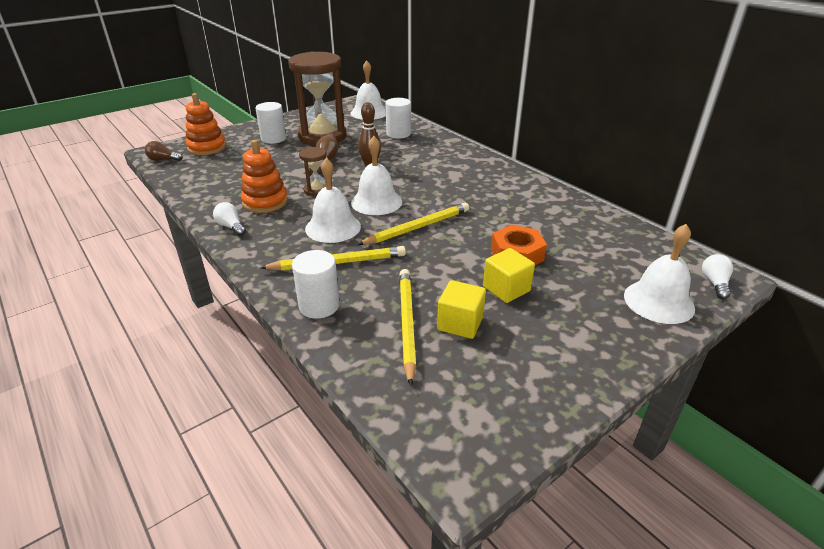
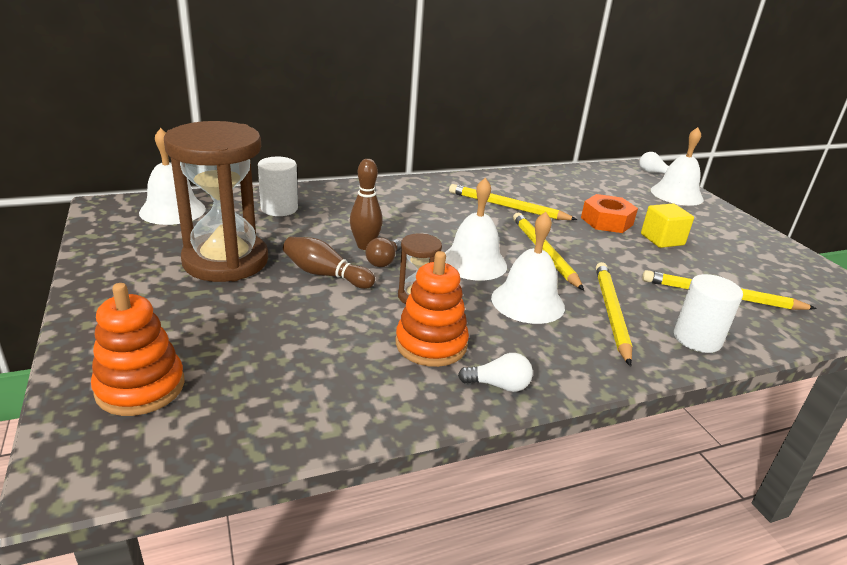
camera: 75 degrees left, 5 degrees down
(163, 160) = (144, 458): brown light bulb -> brown light bulb (383, 261)
(231, 227) = (498, 385): white light bulb -> white light bulb turned 150 degrees counterclockwise
(273, 139) = (183, 305): white cylinder -> none
(460, 323) = (716, 271): yellow cube -> none
(491, 204) = (507, 207): none -> yellow pencil

